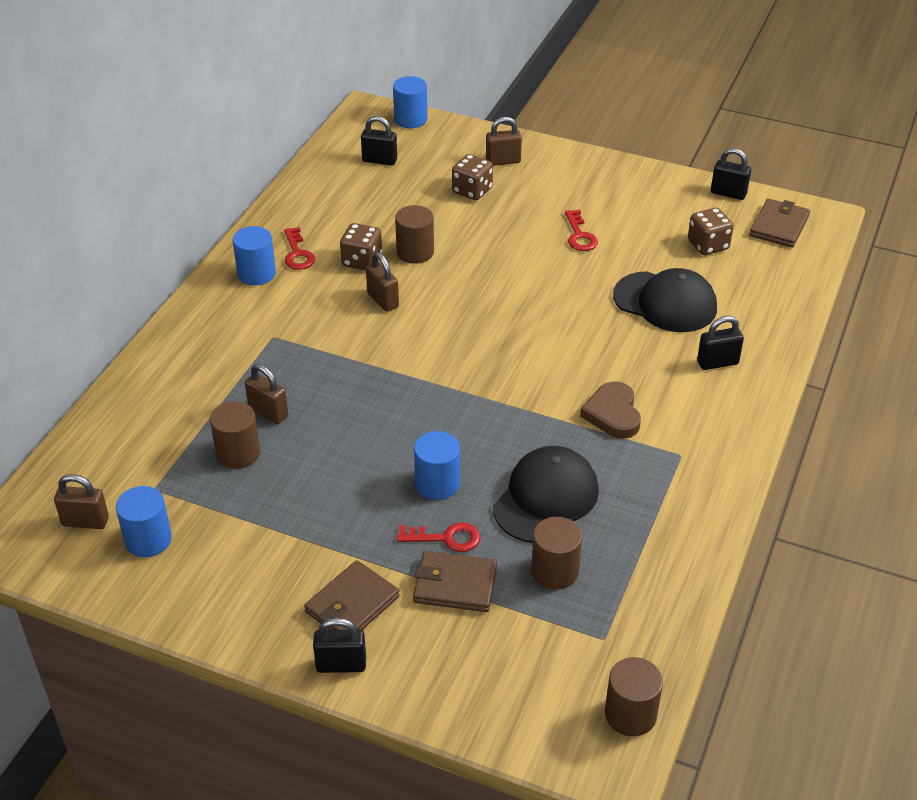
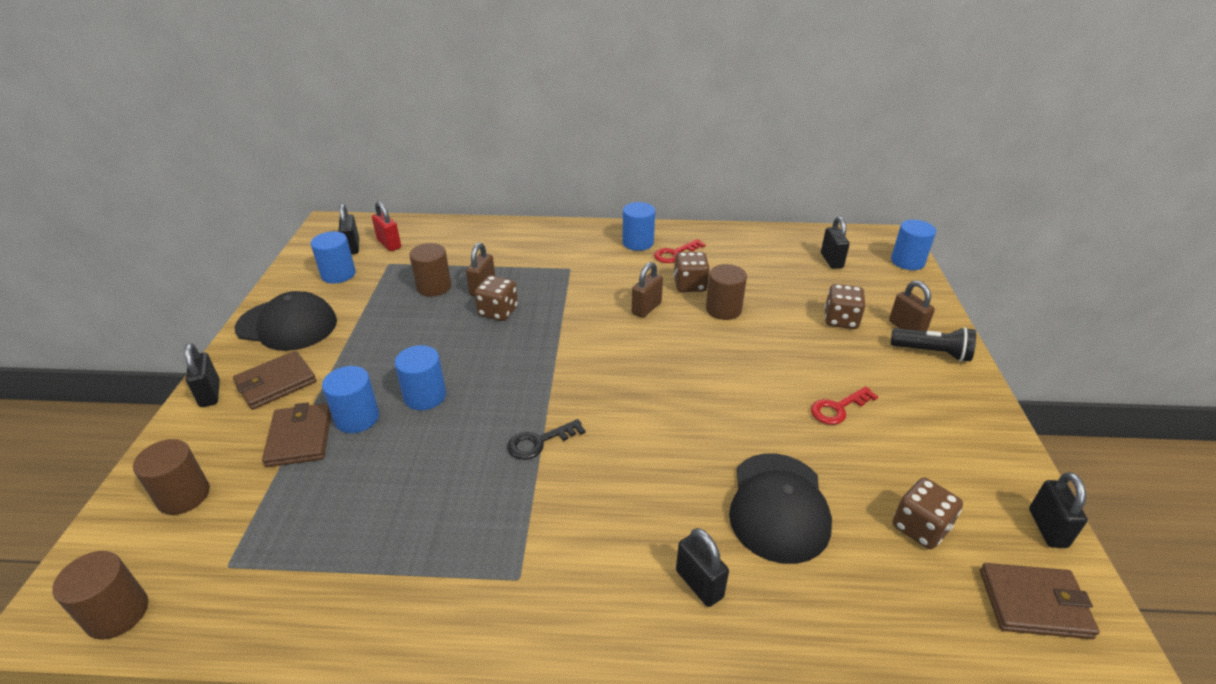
camera: 70 degrees right, 5 degrees down
(85, 522) = (352, 247): brown padlock -> black padlock
(104, 484) = (389, 244): none -> red padlock
(322, 408) = (498, 311): none -> brown dice
(352, 604) = (276, 383): brown wallet -> brown wallet turned 60 degrees counterclockwise
(446, 538) = (357, 418): red key -> blue cylinder
(539, 415) = (539, 442): none -> black key
(540, 162) = (932, 352): none -> black flashlight
(546, 498) = (421, 474): black cap -> black cap (287, 325)
(554, 571) = (321, 504): brown cylinder -> brown cylinder (184, 496)
(613, 414) = (564, 500): brown heart -> none

